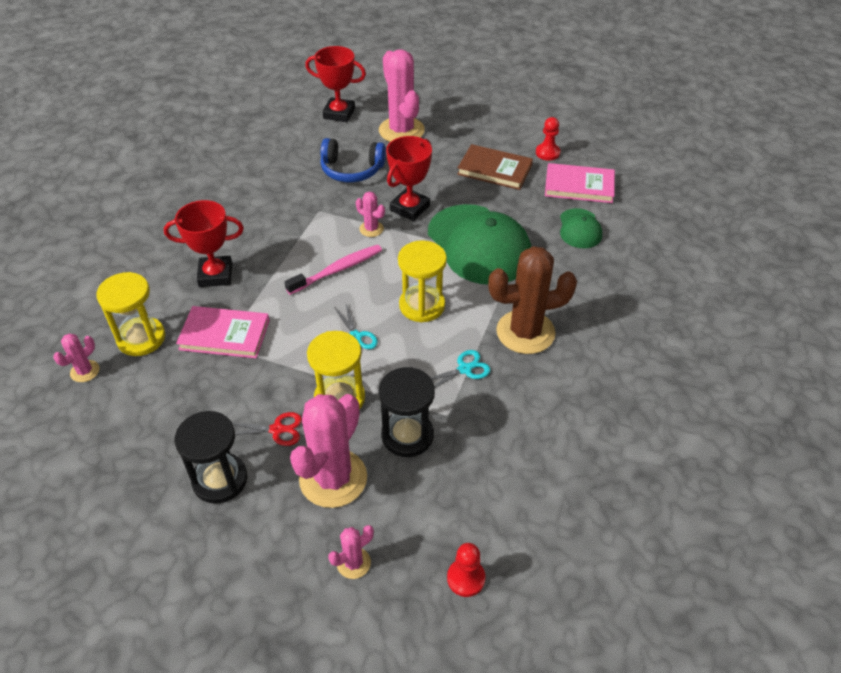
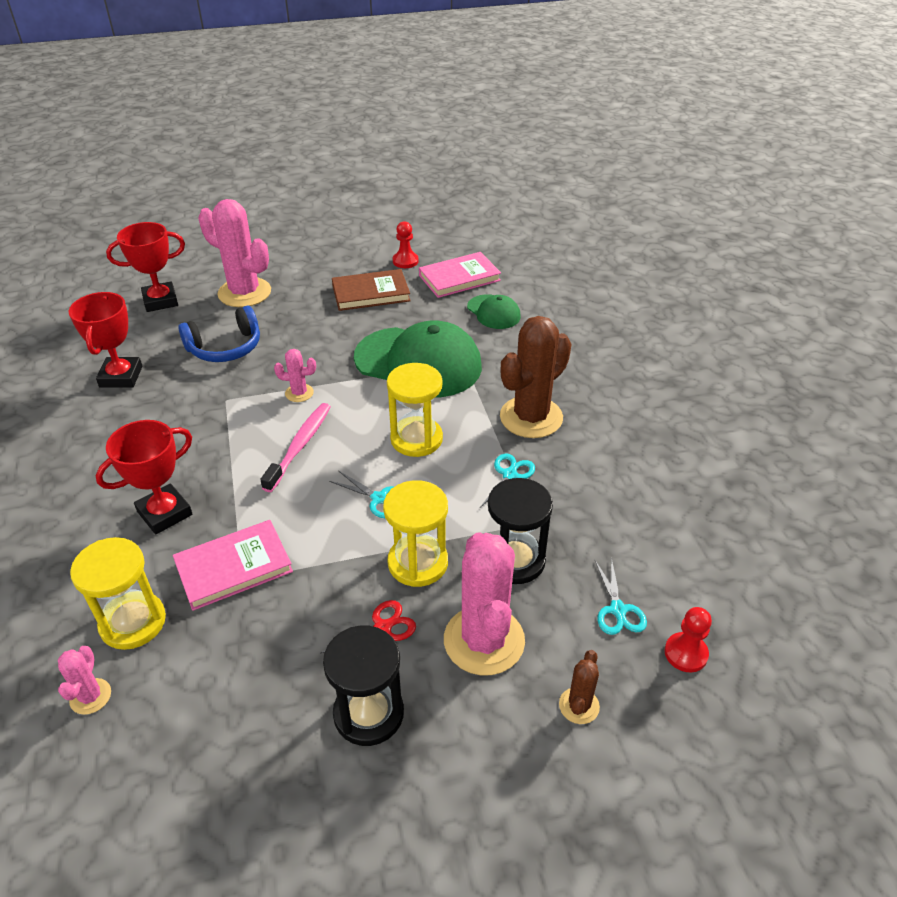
camera: 35 degrees left, 5 degrees down
(353, 563) = (579, 706): pink cactus -> brown cactus
(409, 208) = (320, 358): red trophy -> red trophy (121, 377)
(447, 516) = (618, 610): none -> turquoise scissors

